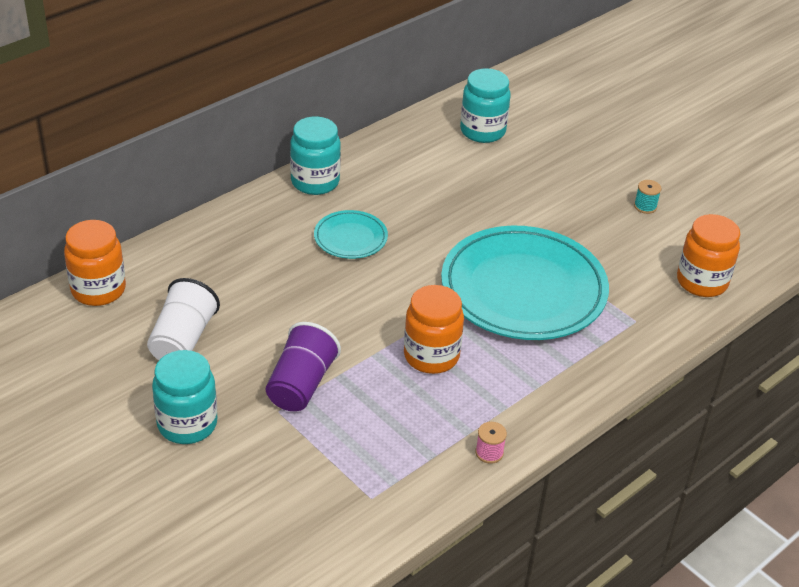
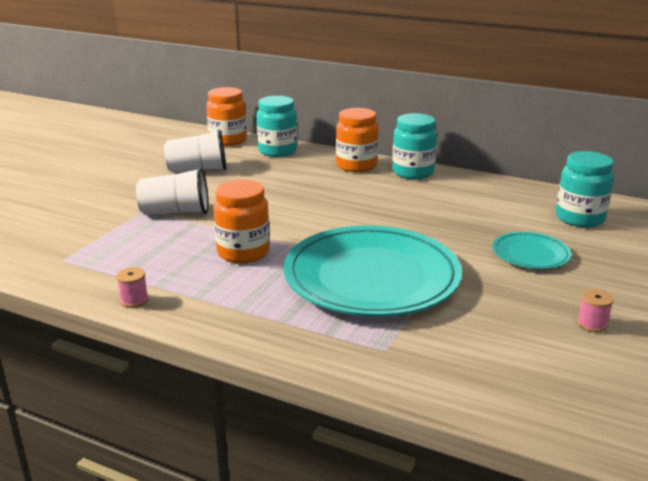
camera: 70 degrees right, 15 degrees down
(187, 424) = (115, 187): turquoise jar -> turquoise jar (277, 151)
(301, 385) = (176, 212): purple cup -> white cup
(350, 238) = (360, 196): turquoise plate -> turquoise plate (530, 254)
(645, 206) = (592, 324): turquoise spool -> pink spool
(702, 282) = (502, 387): orange jar -> orange jar (356, 166)

